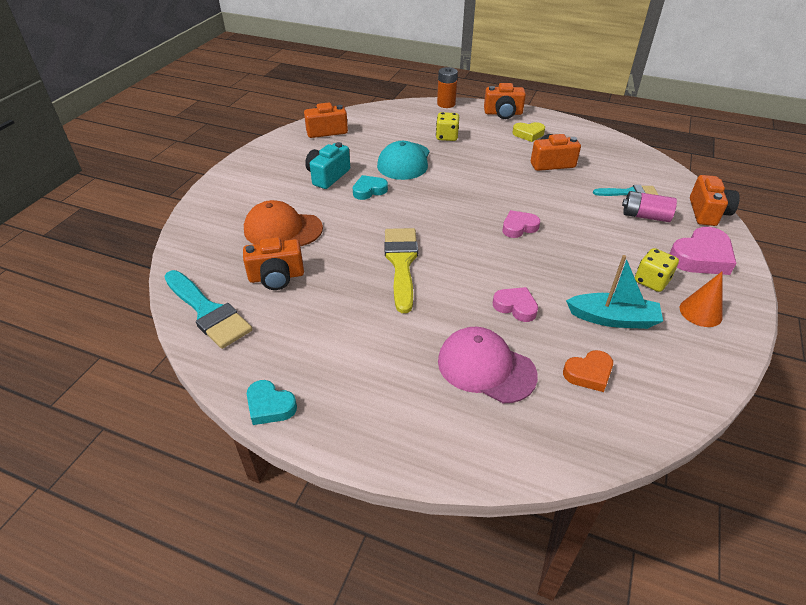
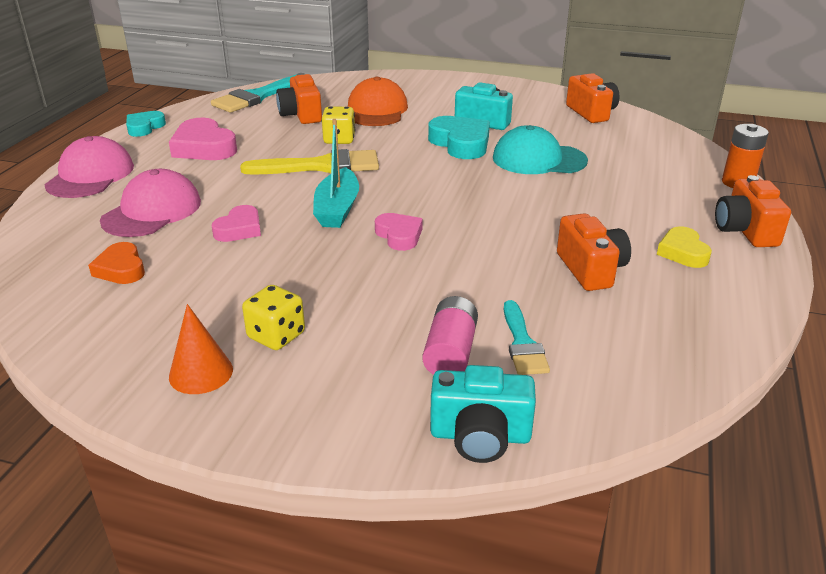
camera: 85 degrees right, 10 degrees down
(369, 190) = (461, 143): turquoise heart -> turquoise heart, size x1.61
(402, 435) = (90, 175): none -> pink cap
(447, 137) = (626, 185): yellow dice -> yellow dice (339, 139)
(612, 319) = (204, 293): turquoise boat -> turquoise boat (337, 209)
(701, 257) = (335, 399): pink heart -> pink heart (204, 147)
(707, 212) = (480, 436): orange camera -> turquoise camera

